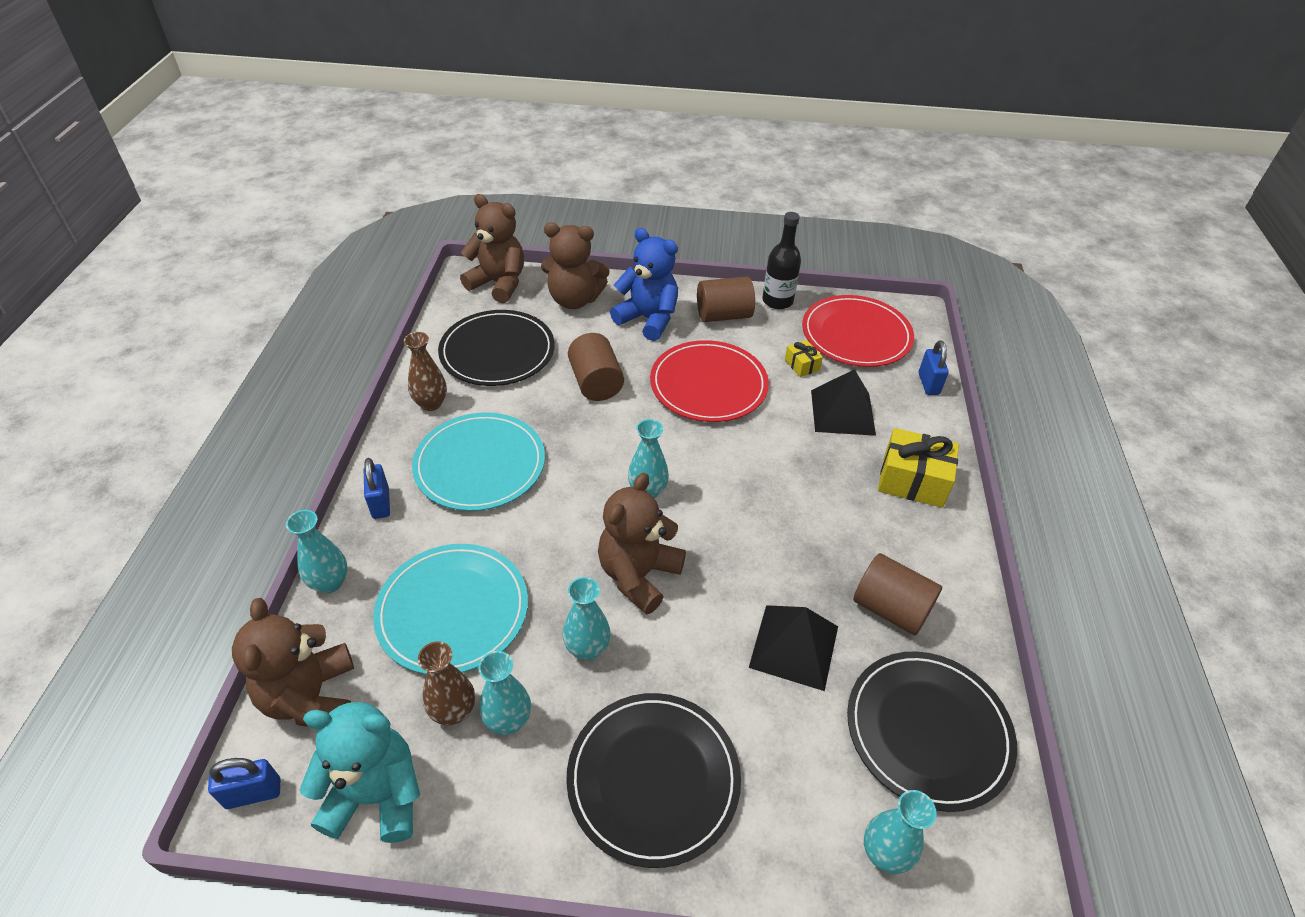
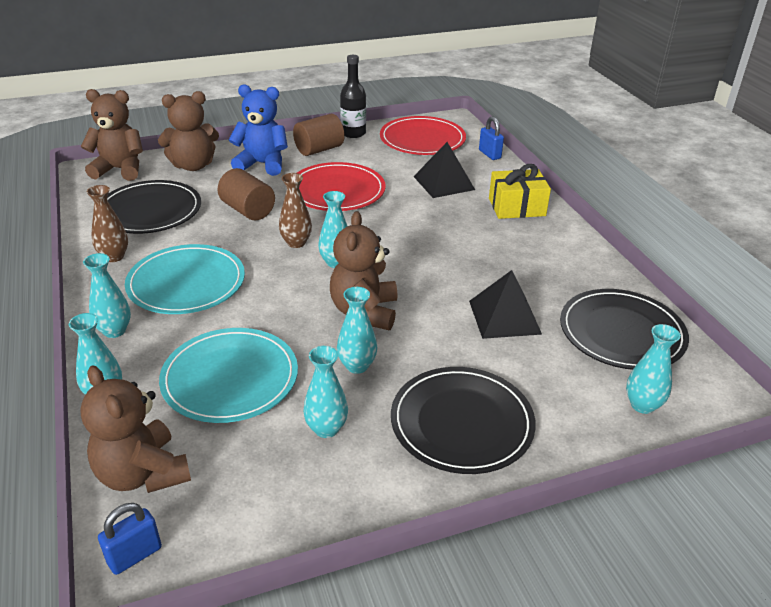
camera: 25 degrees left, 10 degrees down
(376, 796) = (250, 514): turquoise teddy bear -> none
(381, 503) = (114, 331): blue padlock -> turquoise vase
(453, 711) = (277, 439): brown vase -> brown vase (296, 243)
(801, 365) = (396, 164): yellow gift -> none
(890, 608) = (552, 277): brown cylinder -> none

